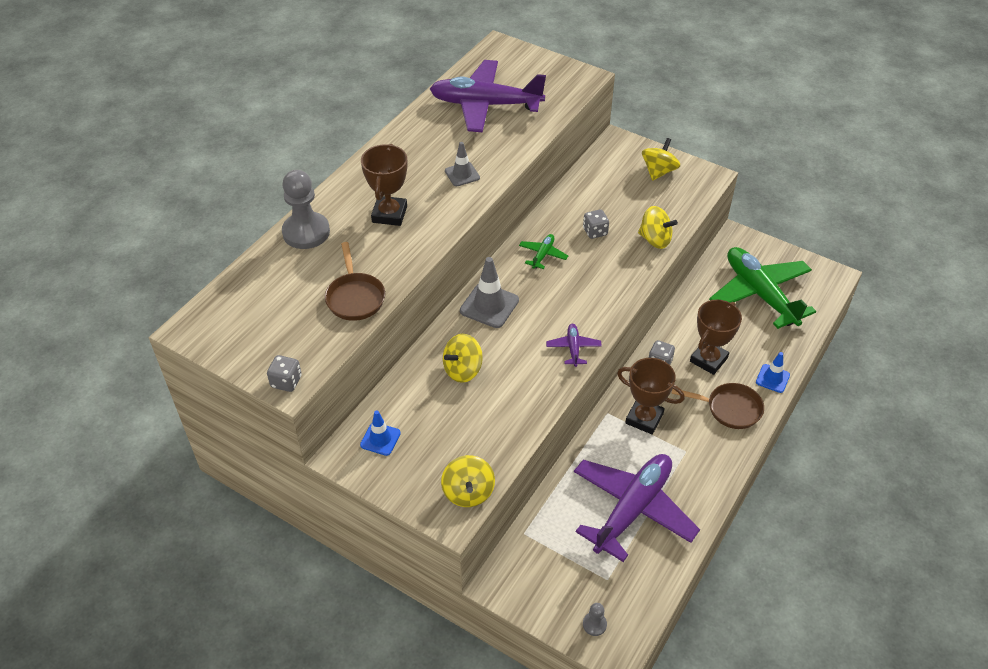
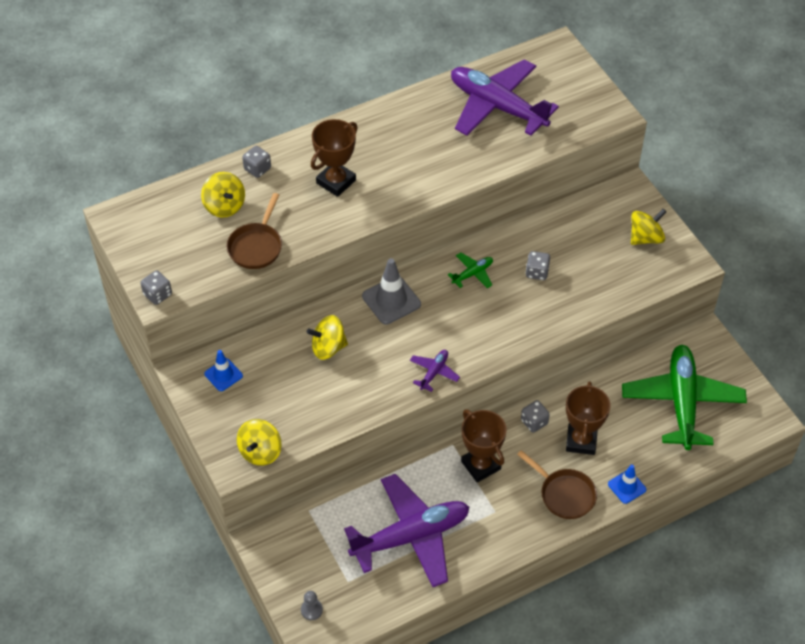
camera: 30 degrees right, 5 degrees up
(306, 232) = (257, 169): grey pawn -> grey dice
(462, 174) = (424, 169): grey traffic cone -> none
(655, 240) = (586, 305): yellow spinning top -> yellow spinning top (224, 206)
(708, 360) = (581, 441): brown trophy -> brown trophy turned 60 degrees counterclockwise

